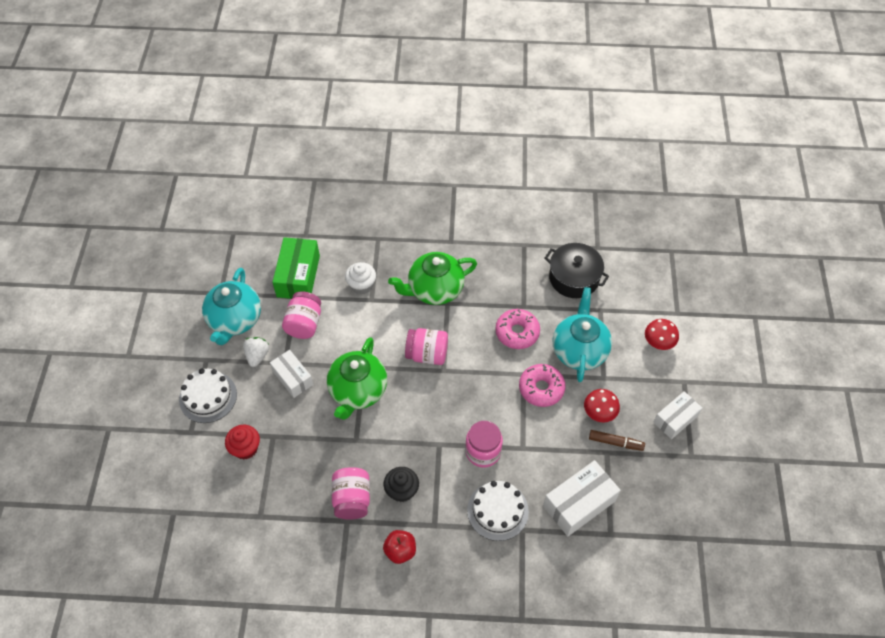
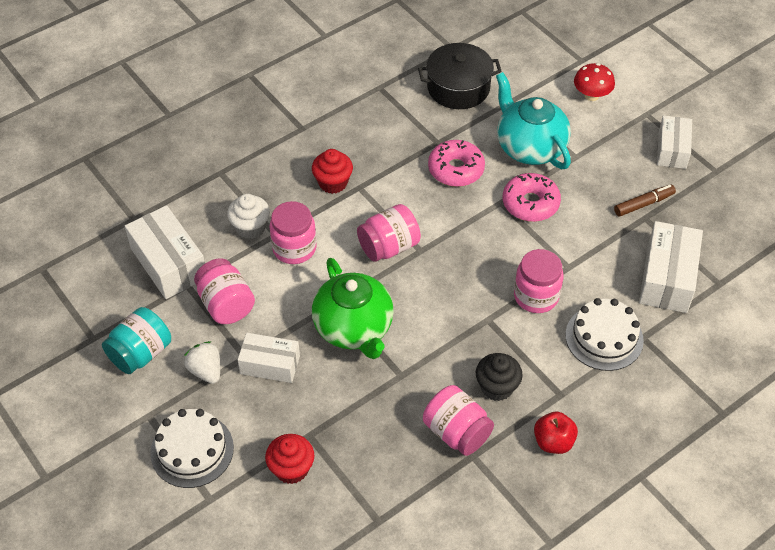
camera: 40 degrees left, 5 degrees down
(235, 320) = (140, 353): turquoise teapot -> turquoise jar
(298, 276) = (169, 263): green box -> white box
(373, 316) = (294, 248): none -> pink jar
(434, 289) = (333, 183): green teapot -> red cupcake
(599, 413) = (603, 189): red mushroom -> none

